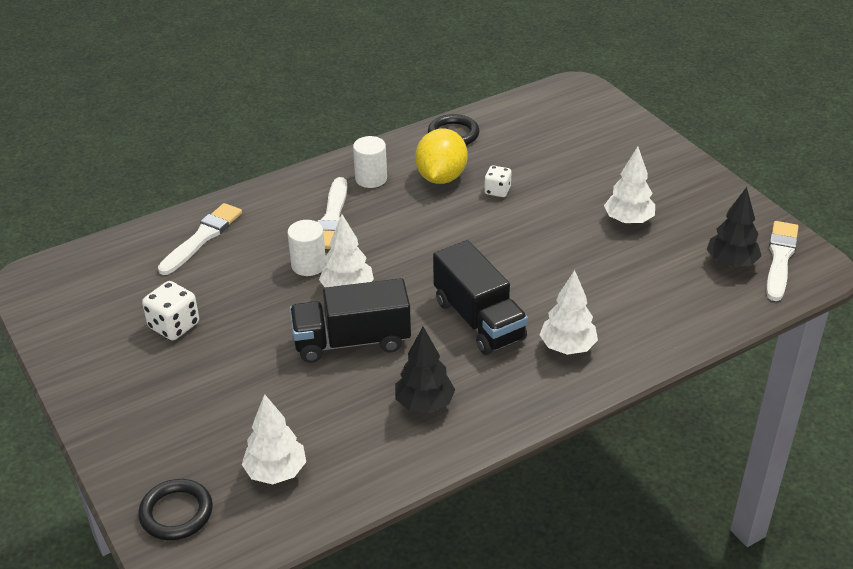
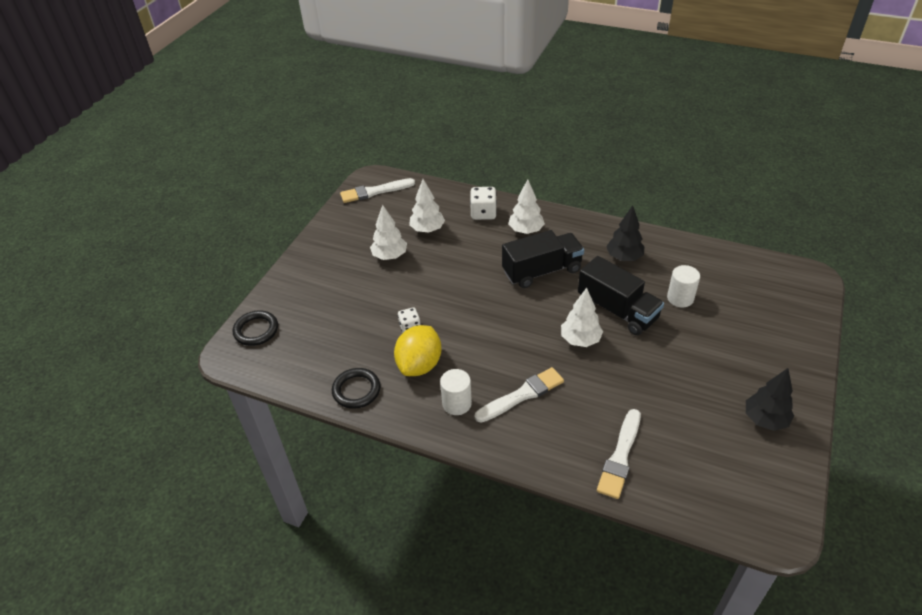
camera: 125 degrees left, 5 degrees up
(174, 326) = (706, 401): white dice -> white dice (483, 213)
(176, 513) = (797, 299): black ring -> black ring (256, 330)
(202, 238) = (620, 456): white brush -> white brush turned 60 degrees counterclockwise
(276, 472) = (729, 281): white tree -> white tree (427, 229)
(308, 265) = (580, 374): white cylinder -> white cylinder (680, 298)
(441, 177) = (419, 365): yellow lemon -> yellow lemon turned 45 degrees counterclockwise
(479, 320) = (542, 271): black truck -> black truck turned 45 degrees clockwise
(731, 263) = (395, 205): black tree -> black tree (765, 419)

